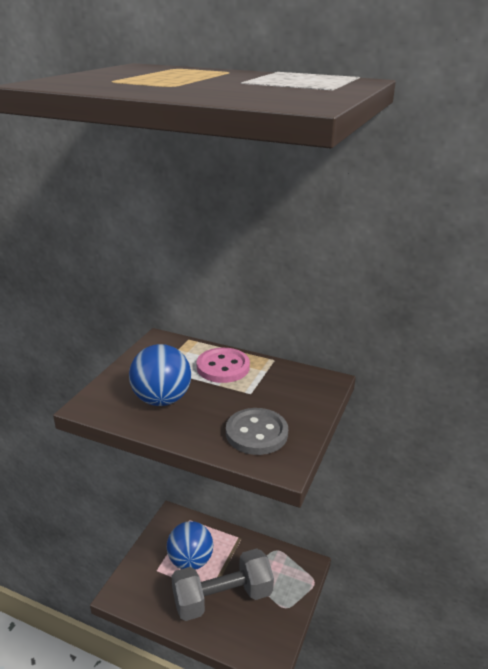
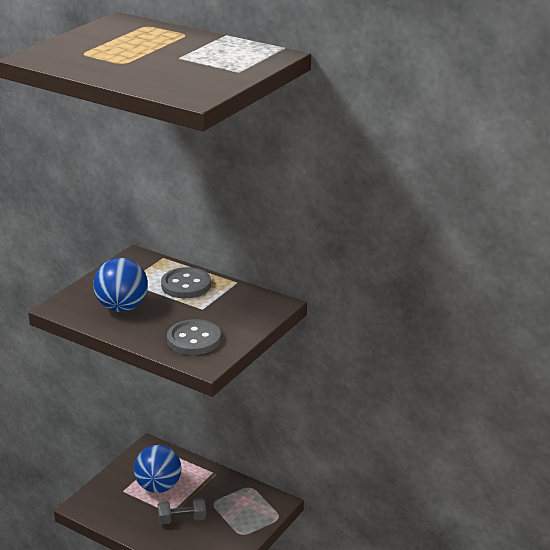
camera: 10 degrees right, 0 degrees up
(222, 598) = (182, 519): grey dumbbell -> grey dumbbell, size x0.50
(223, 367) = (186, 285): pink button -> grey button

